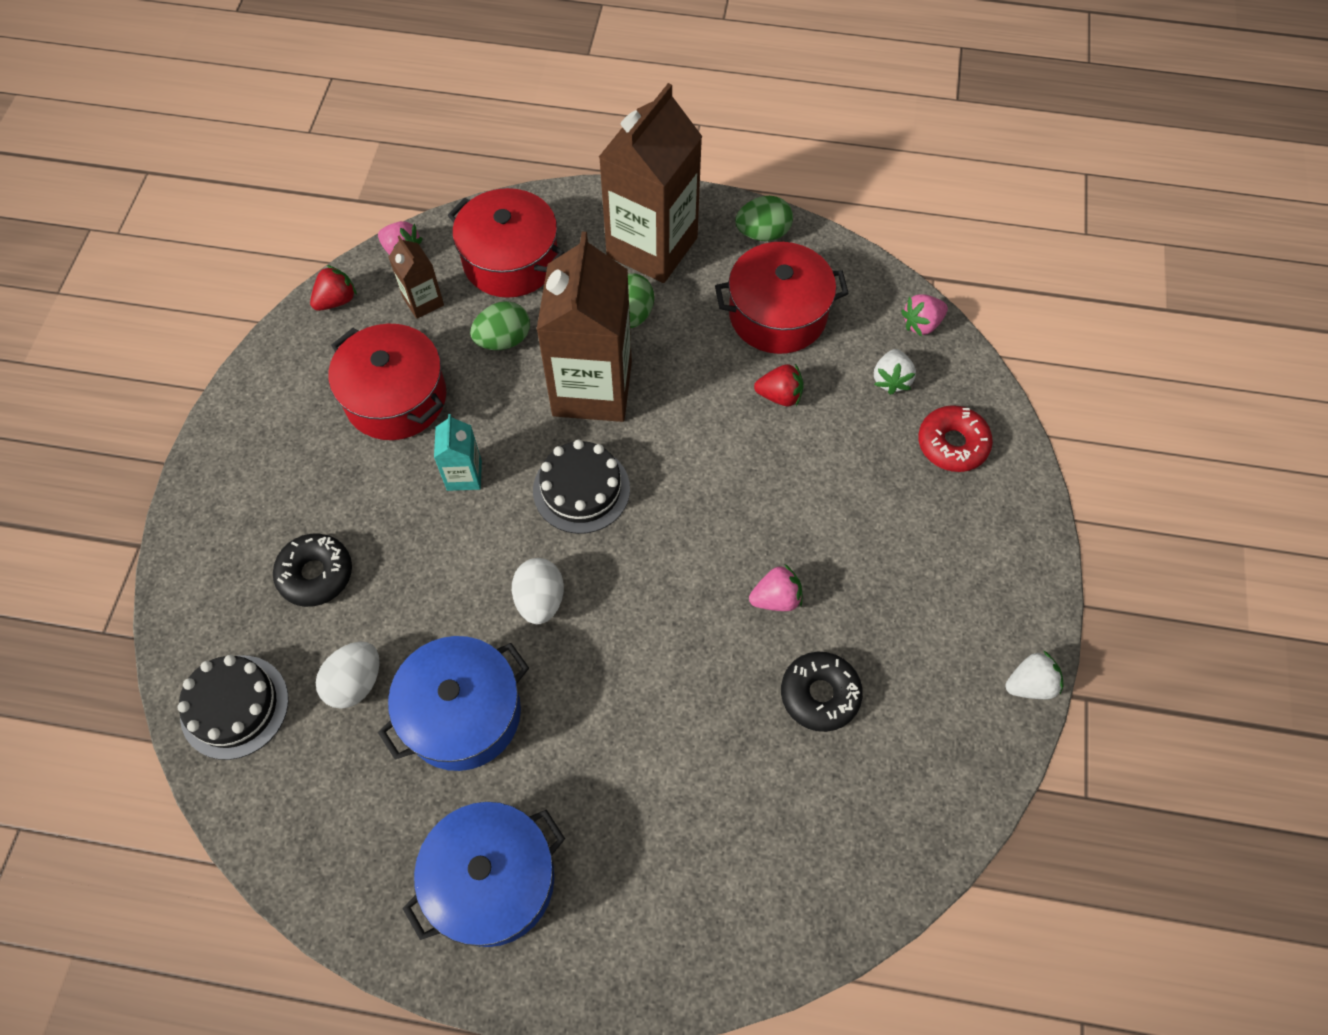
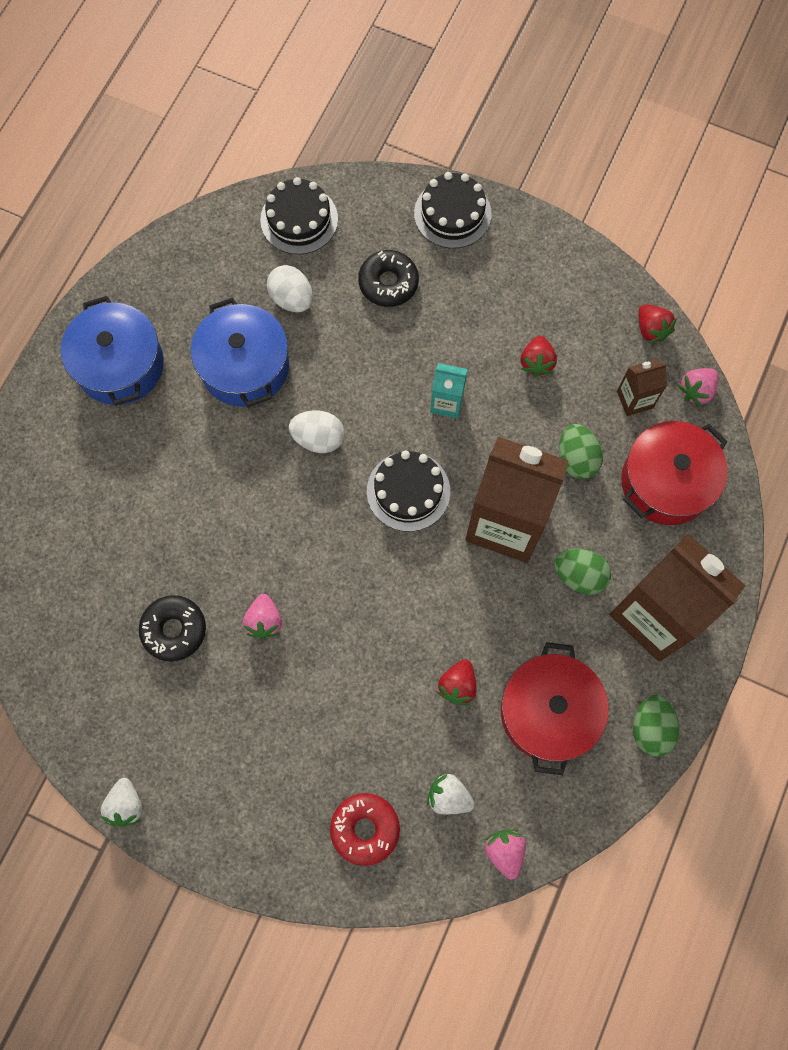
camera: 105 degrees right, 10 degrees up
(207, 525) = (452, 214): none -> black cake
(396, 398) = (536, 362): red pot -> red strawberry

